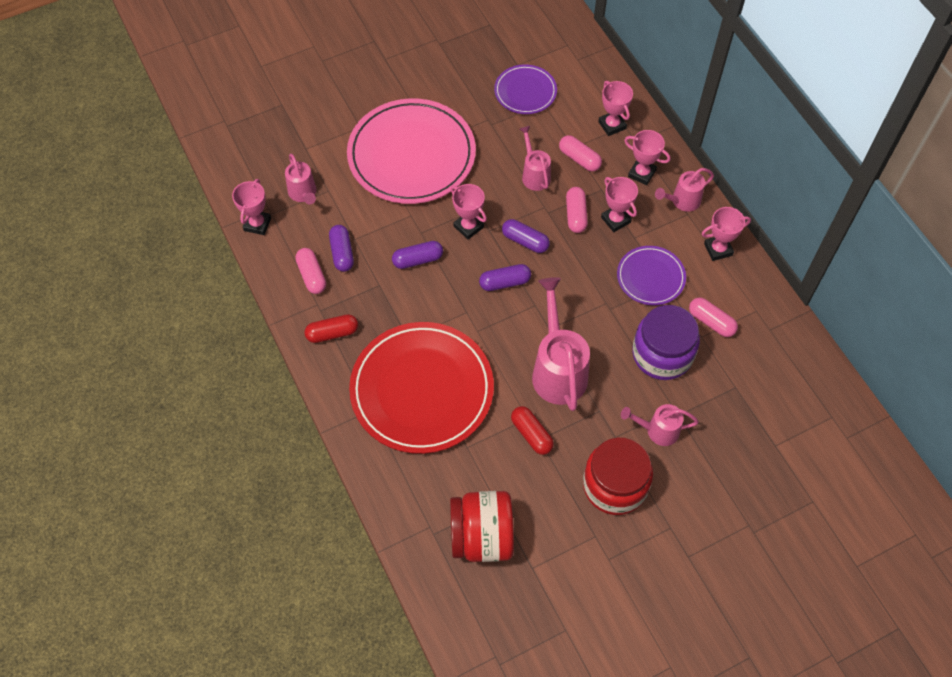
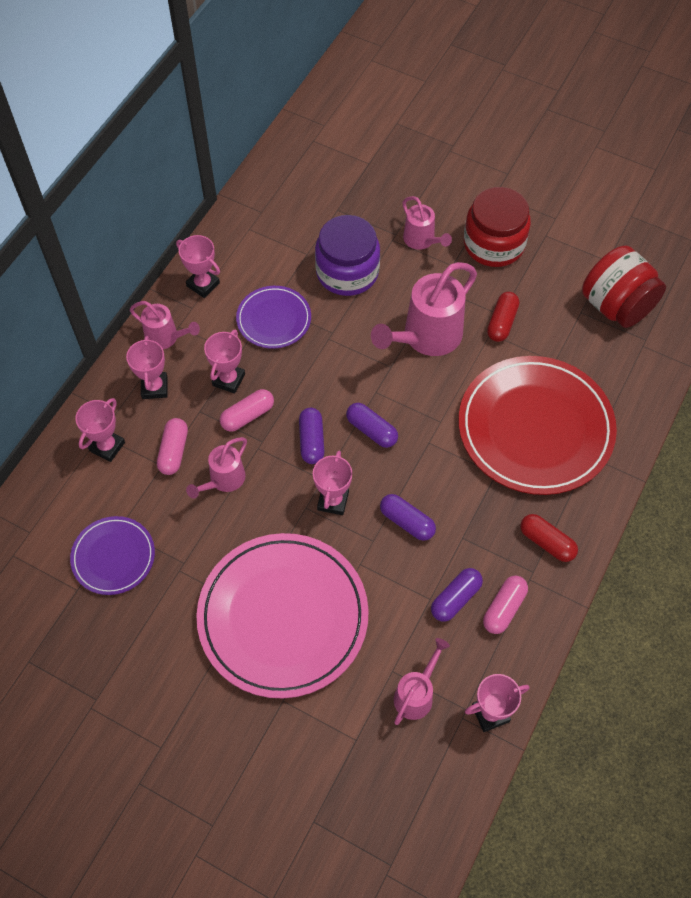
camera: 125 degrees left, 0 degrees up
(711, 322) = (286, 254): pink capsule -> none

